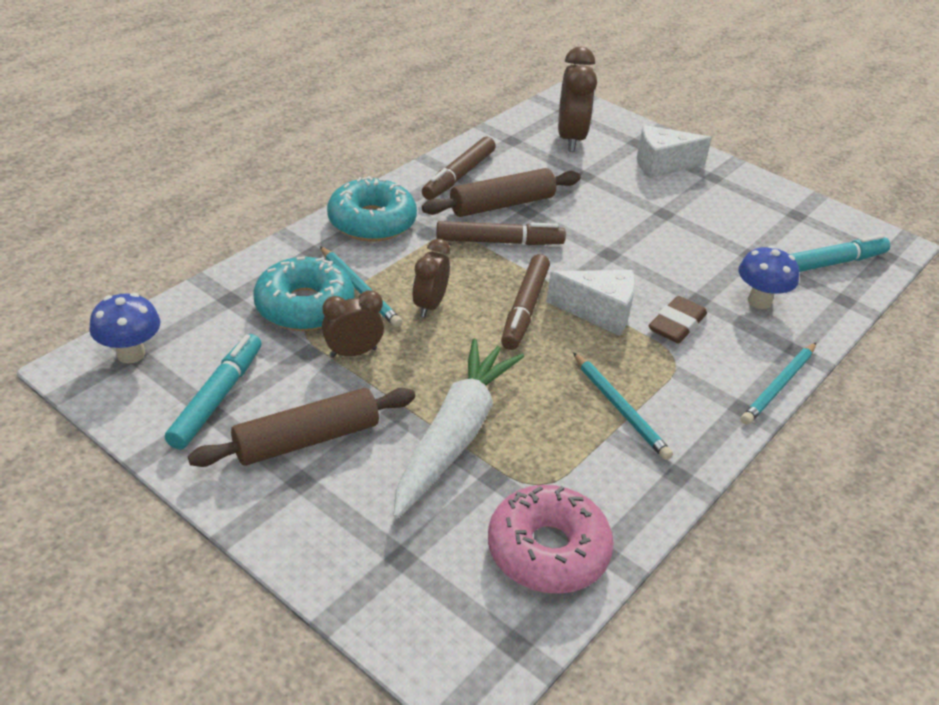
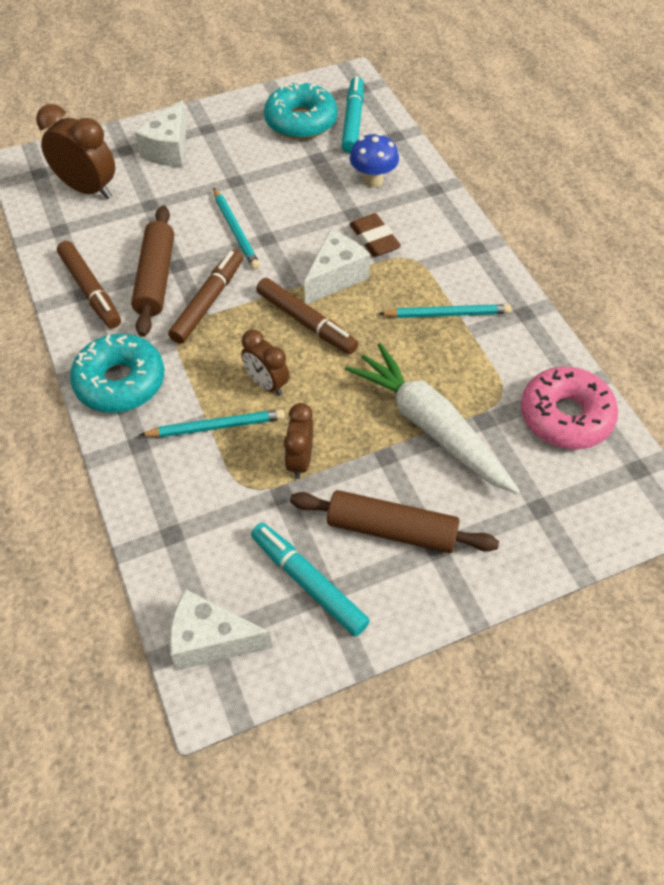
camera: 60 degrees left, 15 degrees up
(131, 354) = (211, 640): blue mushroom -> white cheese
(304, 306) = (217, 476): turquoise donut -> turquoise donut (301, 121)
(307, 440) = (391, 529): brown rolling pin -> brown rolling pin turned 75 degrees counterclockwise
(779, 386) = (465, 217): turquoise pencil -> turquoise pencil (235, 231)

